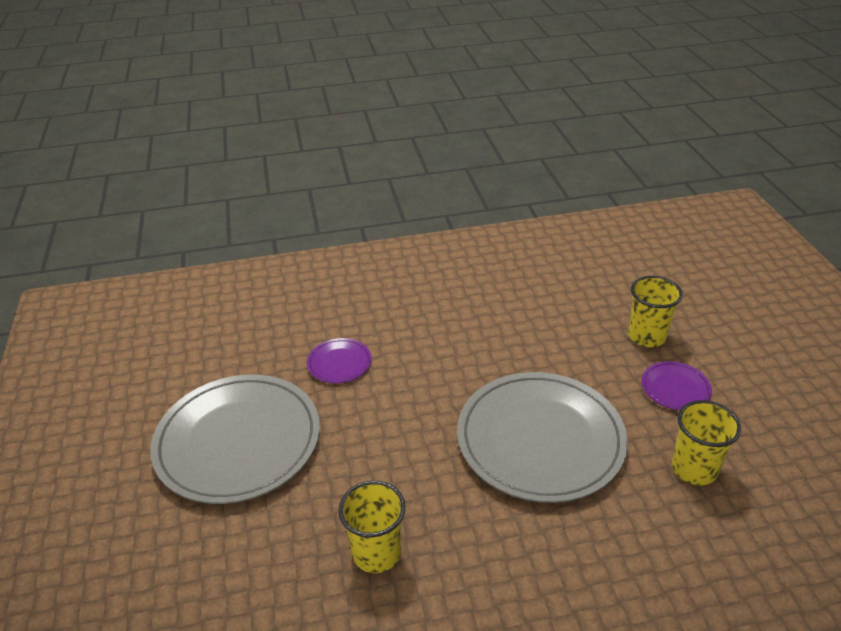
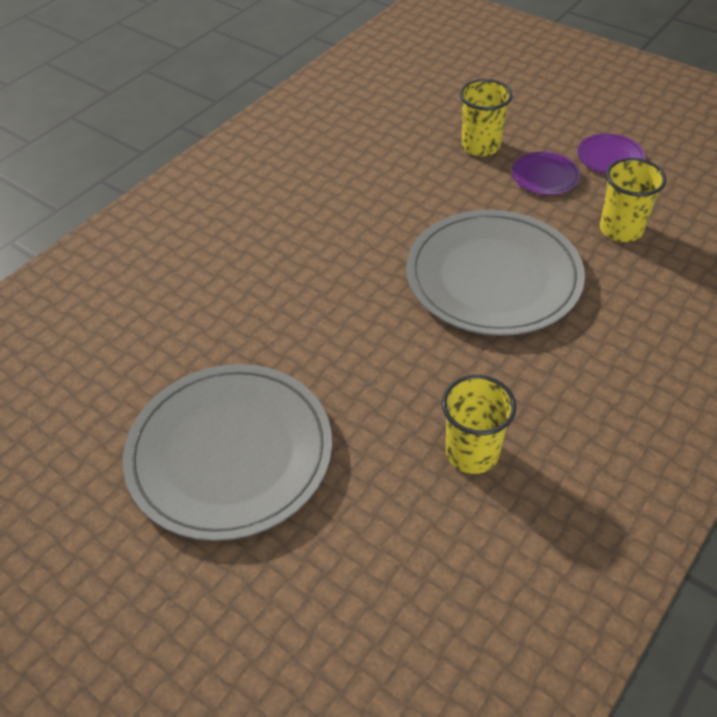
camera: 40 degrees left, 10 degrees up
(339, 363) = (243, 320): purple plate -> purple plate (610, 157)

